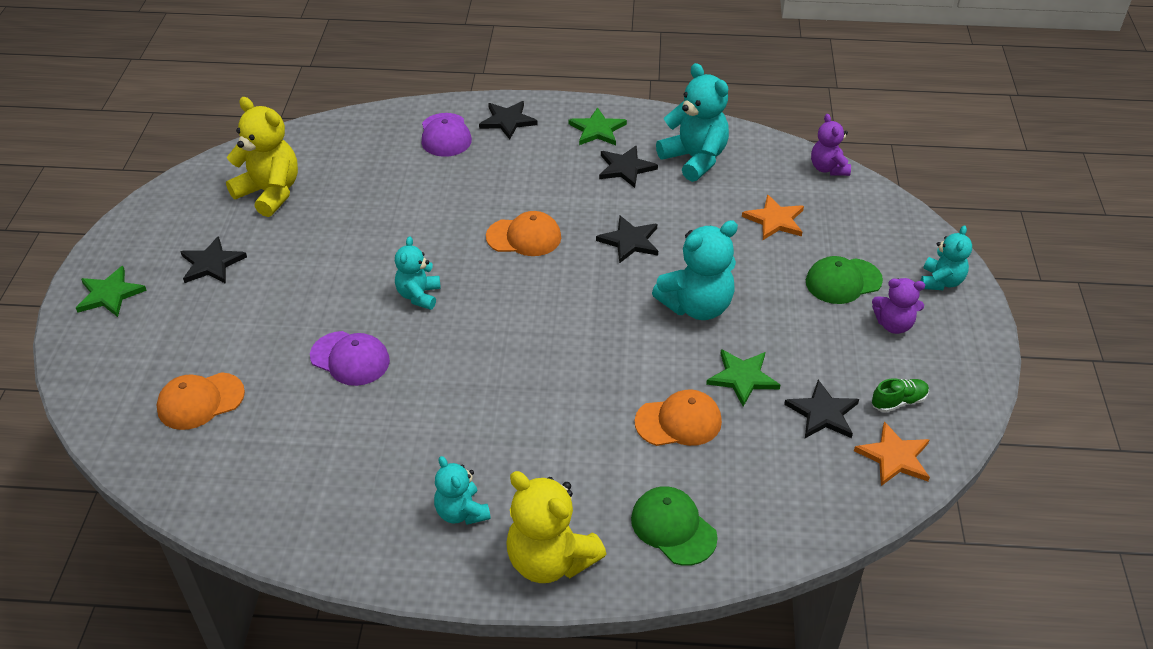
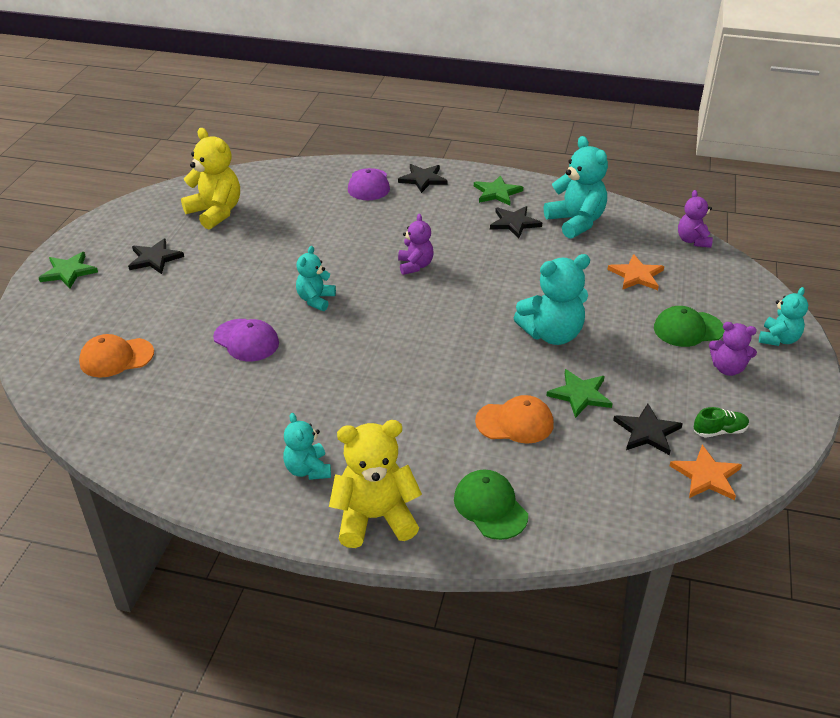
camera: 10 degrees right, 5 degrees down
(524, 237) = (415, 266): orange cap -> purple teddy bear
(550, 560) = (375, 518): yellow teddy bear -> yellow teddy bear turned 120 degrees clockwise
(630, 241) = (505, 278): black star -> none

